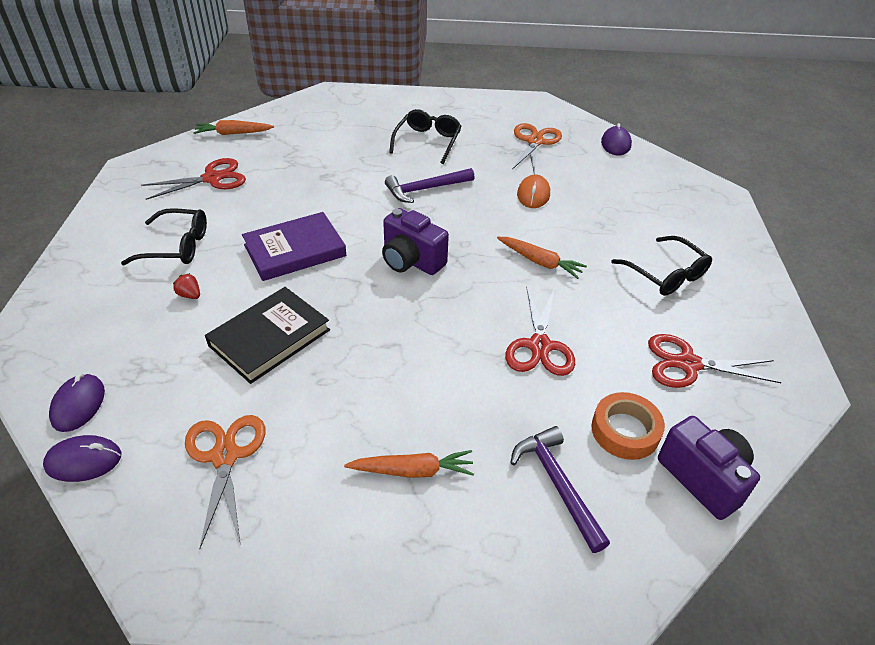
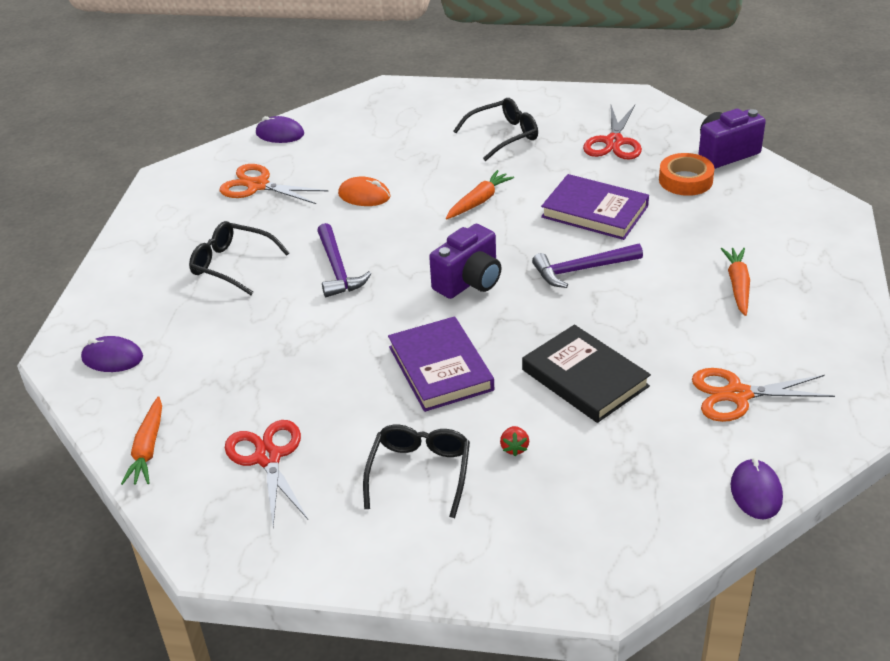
camera: 80 degrees left, 5 degrees down
(78, 404) = (686, 512): purple mouse -> purple mouse (112, 358)
(190, 295) = (514, 448): red strawberry -> red strawberry turned 45 degrees counterclockwise
(539, 346) = (595, 211): red scissors -> purple book
(557, 484) = (740, 216): purple hammer -> purple hammer (582, 269)

